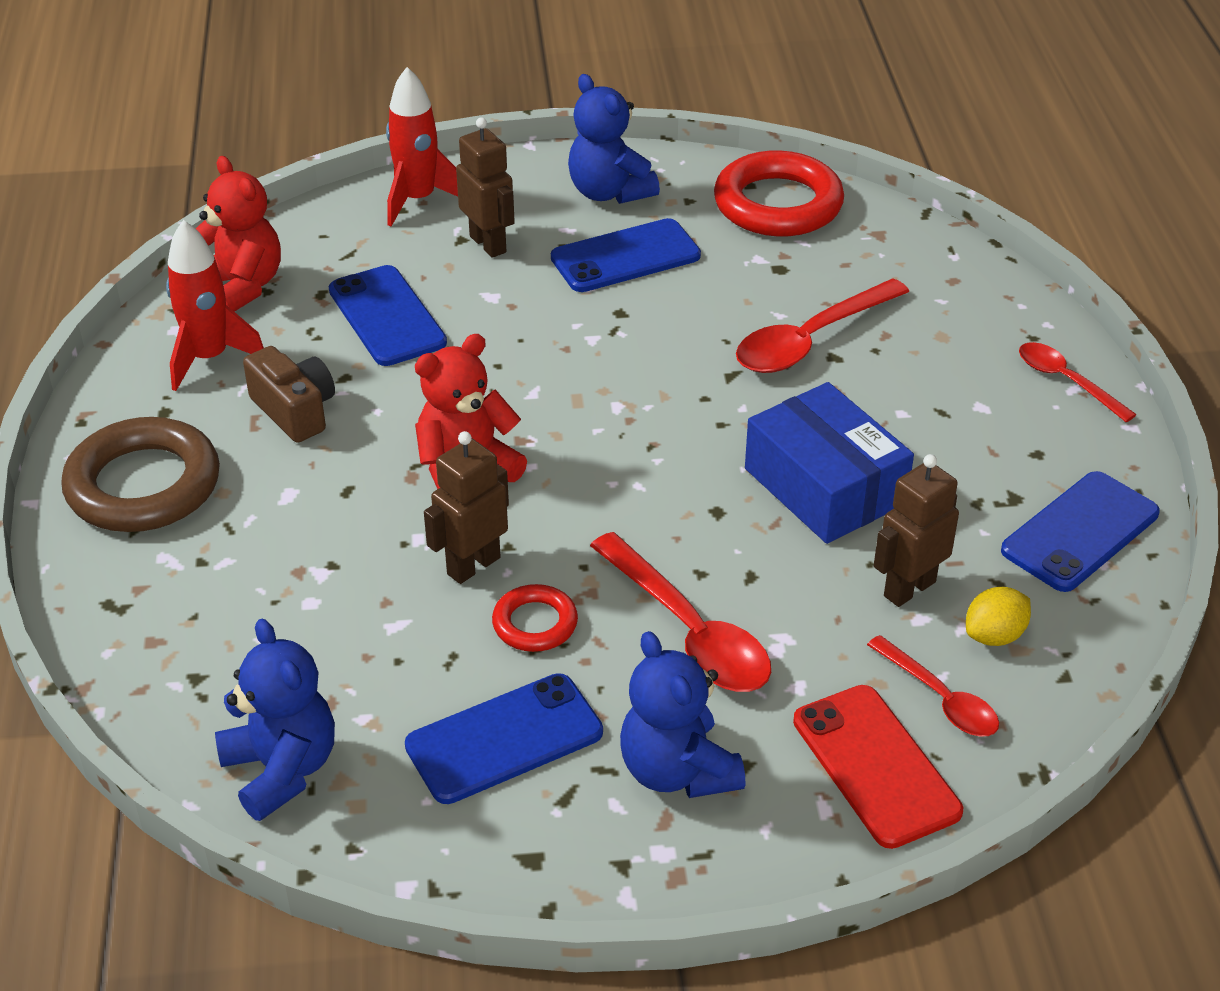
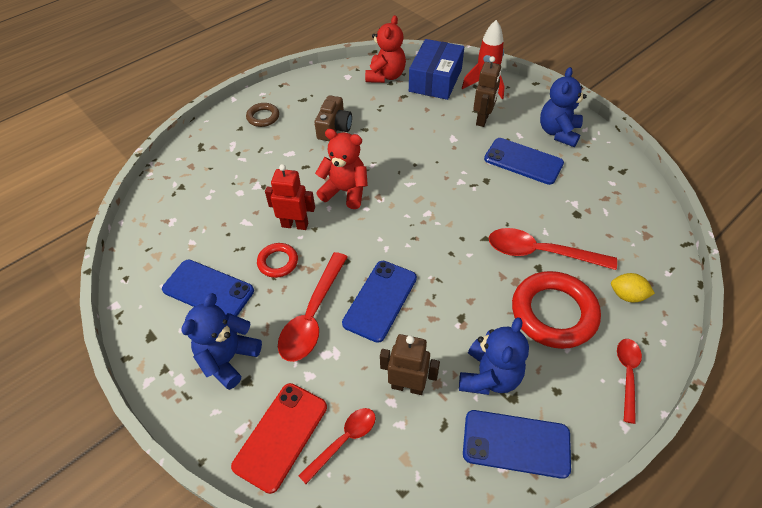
camera: 55 degrees right, 10 degrees up
(143, 485) = (263, 117): brown ring -> brown ring, size x0.51
(209, 358) = (340, 92): red rocket -> none
(282, 769) = (152, 235): blue teddy bear -> blue teddy bear (489, 376)
(387, 316) = (410, 119): blue phone -> blue phone (380, 300)
(473, 565) = (295, 225): brown robot -> red robot
(778, 204) = (621, 188): red ring -> red ring (553, 313)
(824, 486) = (446, 313): blue box -> blue box (435, 80)
(940, 698) = (344, 440): red spoon -> red spoon turned 150 degrees counterclockwise
(994, 635) = (405, 442): yellow lemon -> yellow lemon (627, 295)

